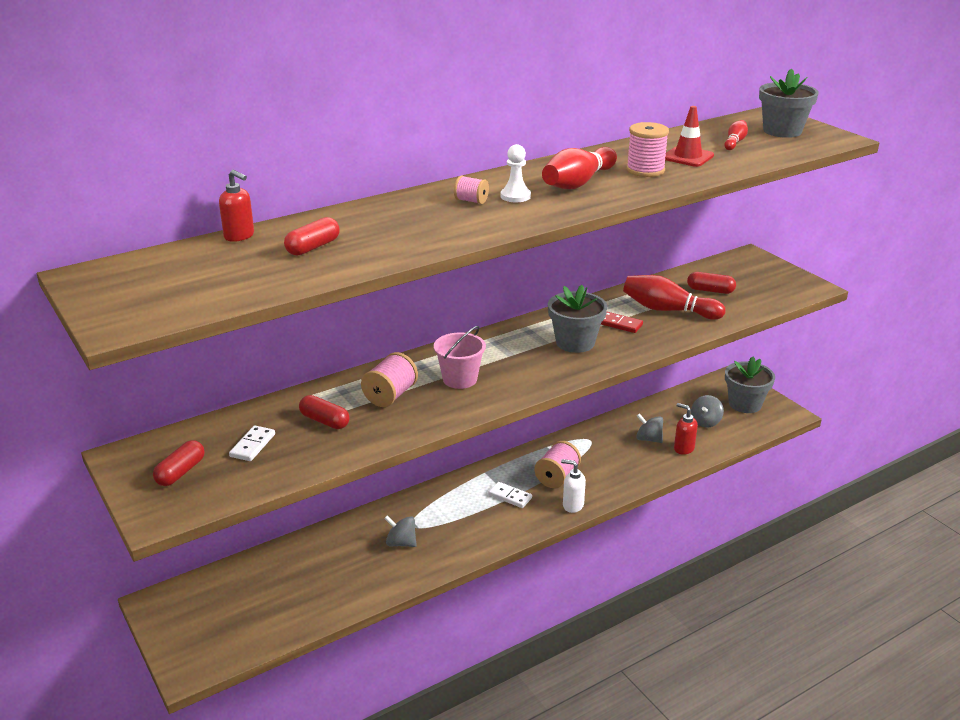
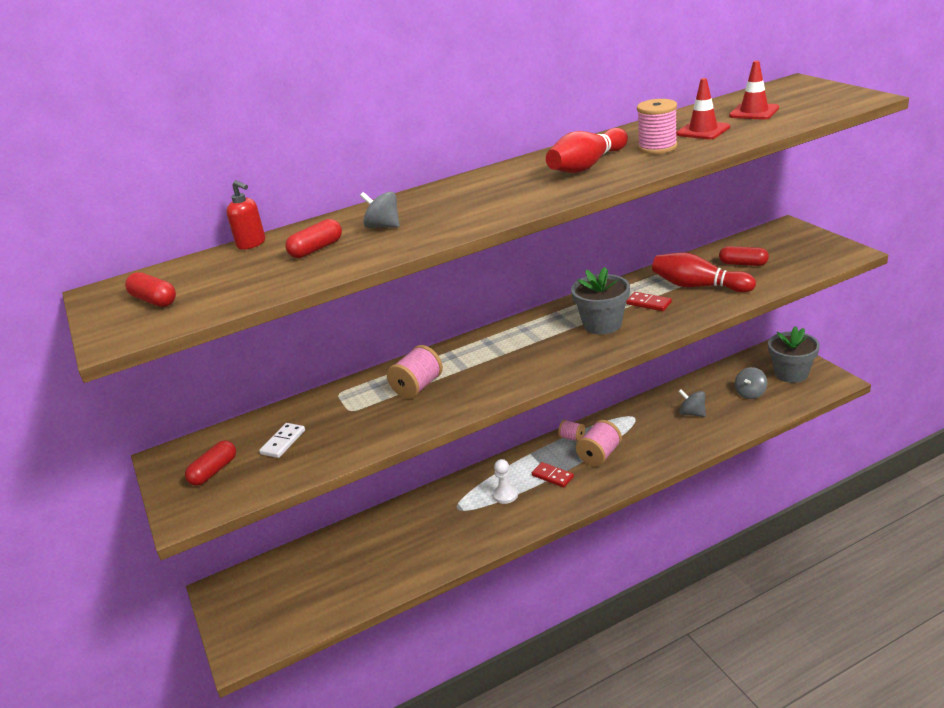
camera: 10 degrees right, 0 degrees up
(324, 421) = (353, 415): red capsule -> red capsule (154, 300)
(401, 543) = (446, 525): grey spinning top -> grey spinning top (383, 226)
(460, 379) = (486, 367): pink bucket -> none
(471, 201) = (478, 192): pink spool -> pink spool (572, 438)
(510, 496) = (552, 476): white domino -> red domino
(515, 196) = (522, 184): white pawn -> white pawn (505, 495)
(572, 505) = (613, 483): white soap dispenser -> none
(683, 448) = (727, 421): red soap dispenser -> none
(735, 142) = (754, 112): red bowling pin -> red traffic cone
(782, 131) = (805, 97): grey flower pot -> none

